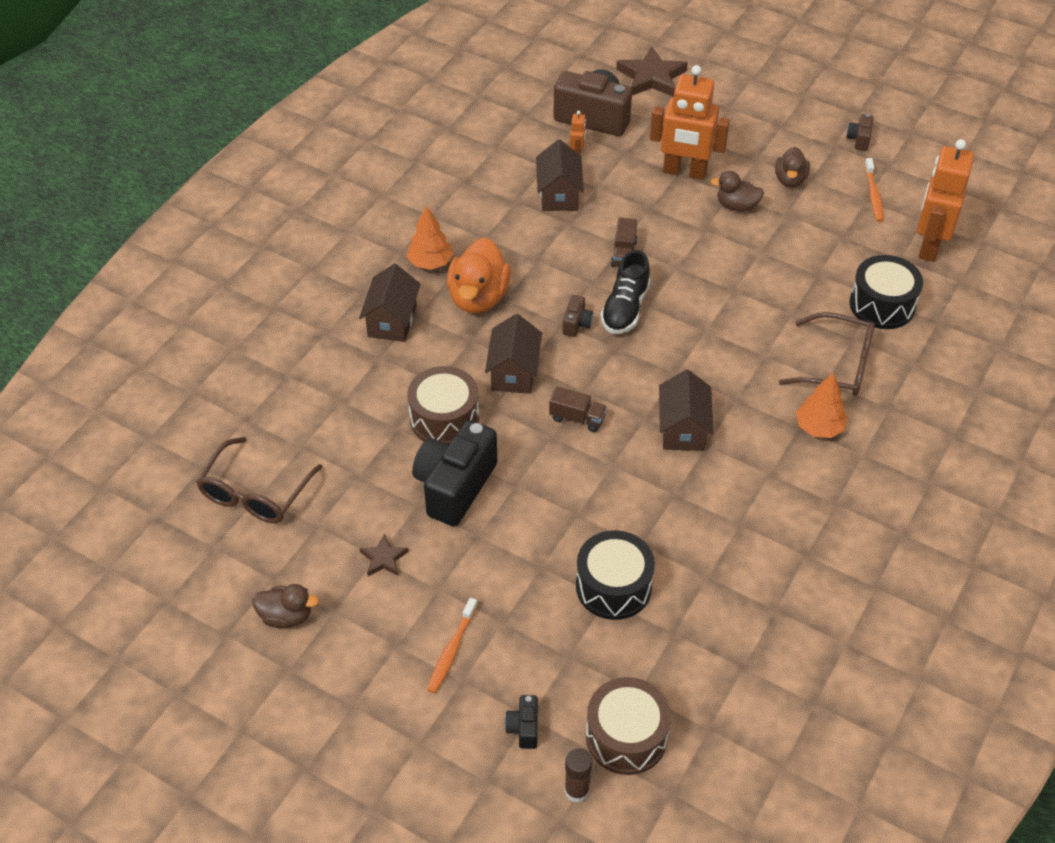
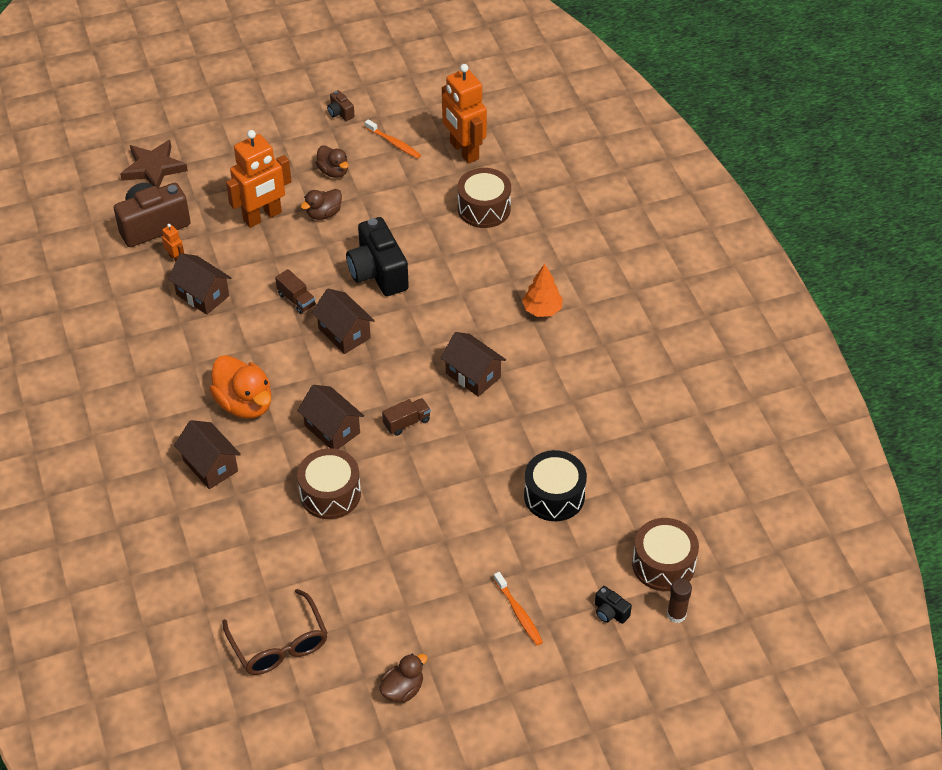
camera: 50 degrees left, 0 degrees up
(383, 558) = (411, 604): brown star -> none
(430, 263) = (181, 408): orange tree -> none
(455, 486) = (393, 526): black camera -> black camera (378, 273)
(576, 324) = (328, 367): brown camera -> none
(625, 308) = (344, 333): black shoe -> brown house
(837, 365) = (506, 265): brown glasses -> none
(882, 305) = (484, 208): black drum -> brown drum

